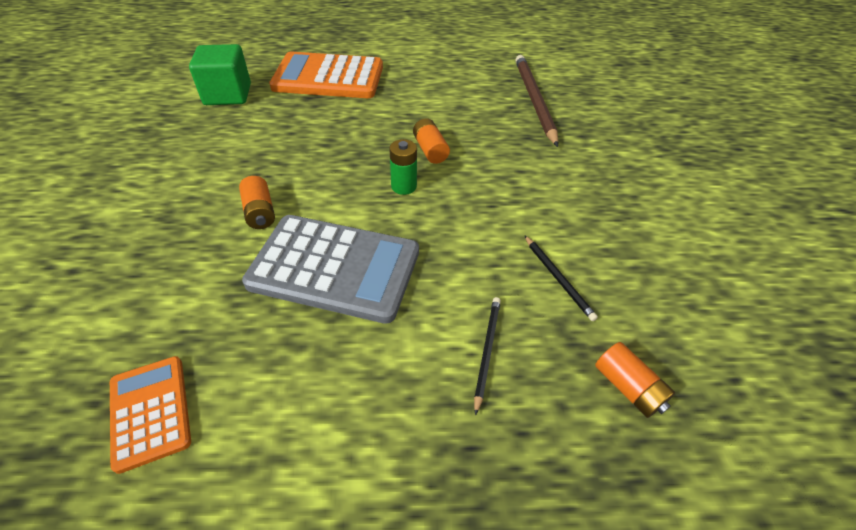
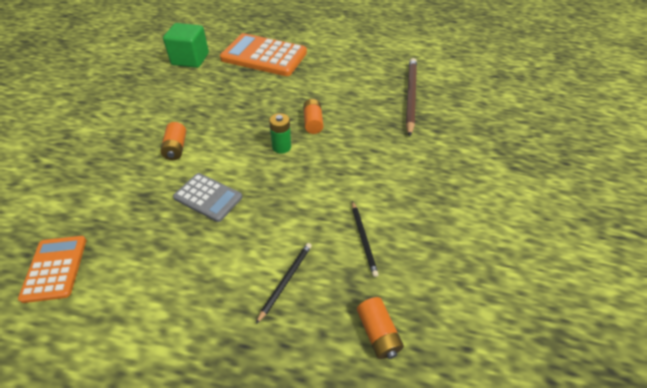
camera: 15 degrees right, 0 degrees up
(335, 268) = (208, 197): grey calculator -> grey calculator, size x0.54

